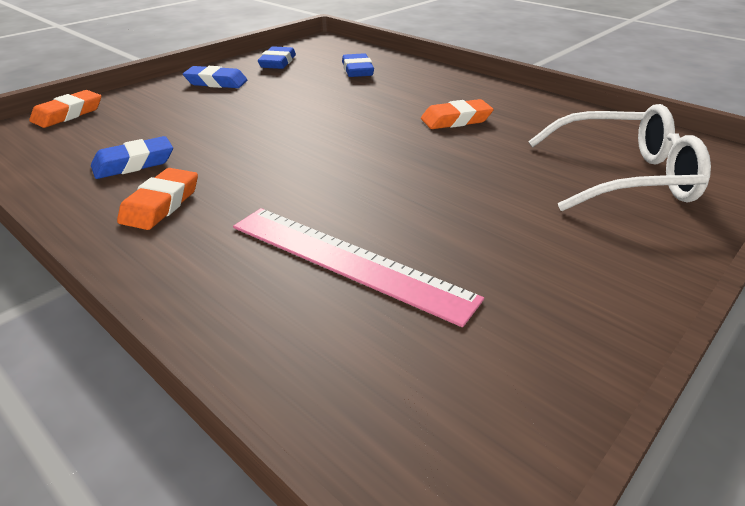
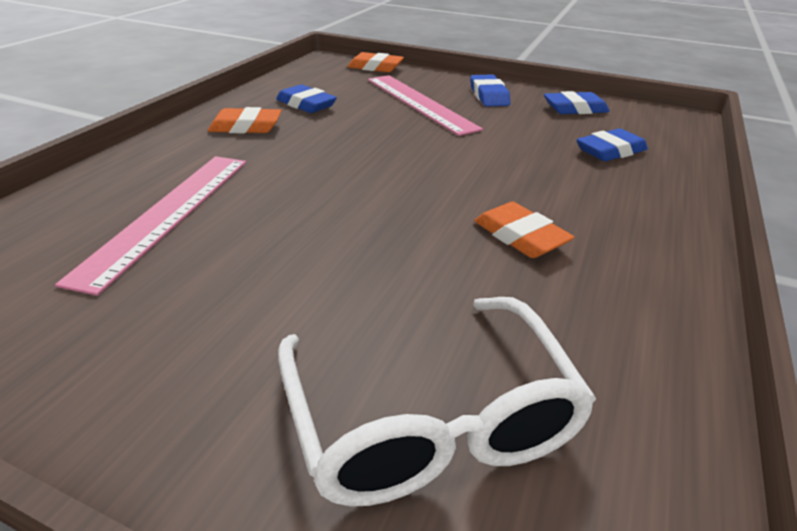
camera: 70 degrees right, 0 degrees up
(199, 110) = (419, 103): none -> pink ruler

